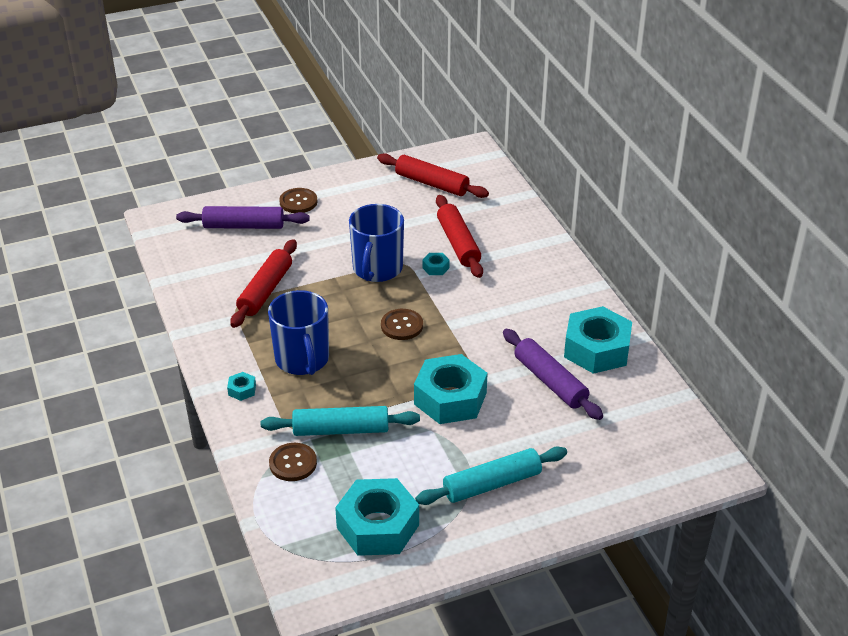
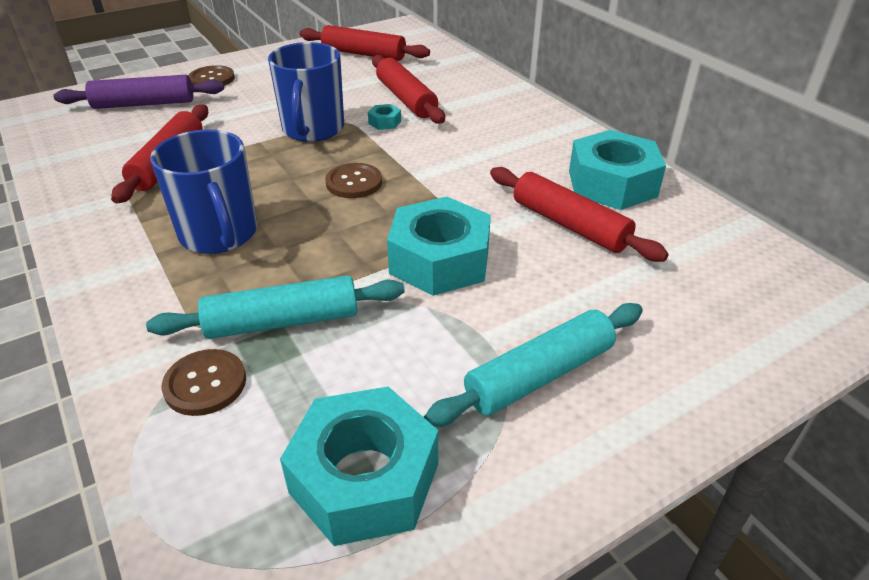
camera: 10 degrees left, 0 degrees up
(242, 390) = (125, 283): turquoise nut -> none
(550, 381) = (569, 225): purple rolling pin -> red rolling pin

